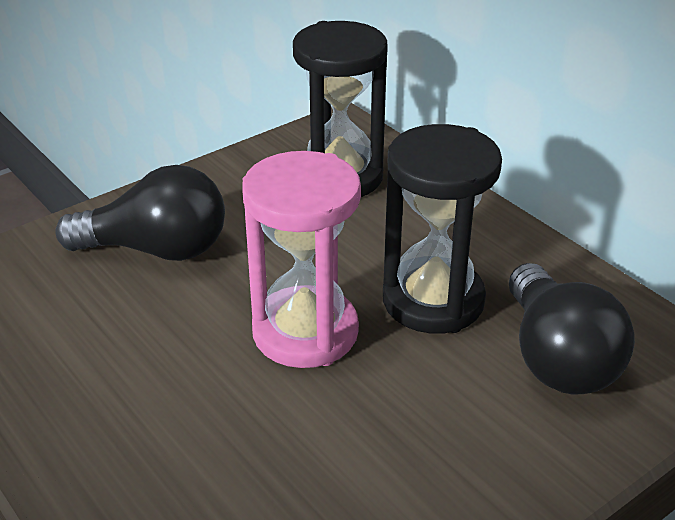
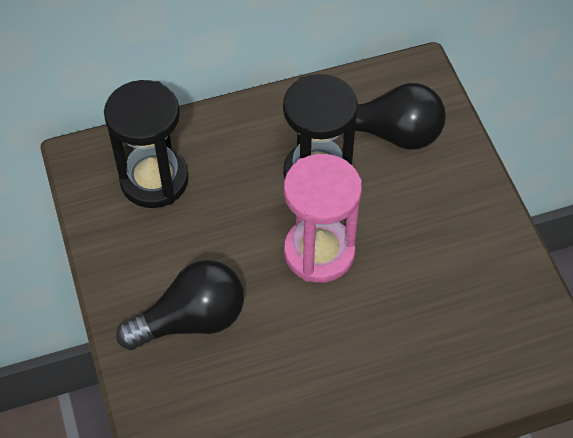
camera: 70 degrees left, 20 degrees up
(156, 250) = (191, 320): black light bulb -> black light bulb turned 45 degrees clockwise

